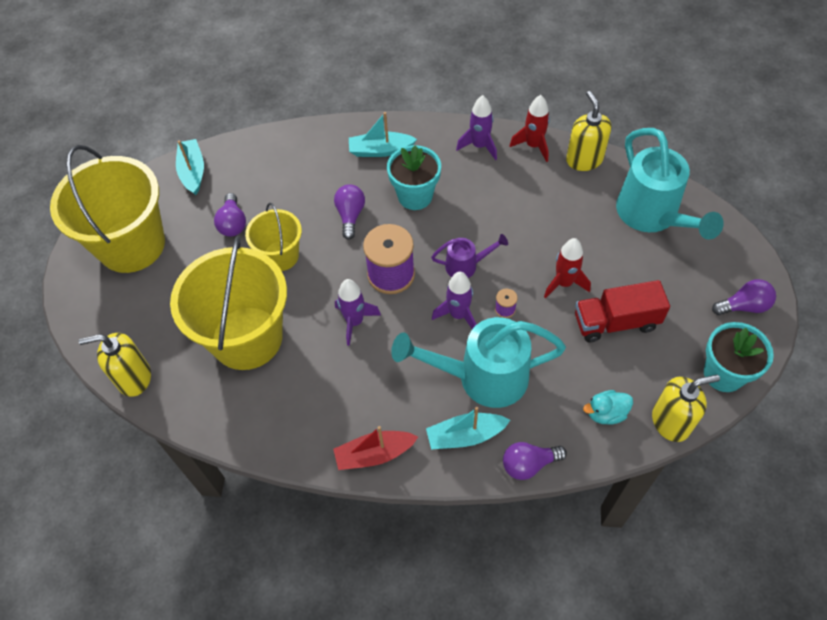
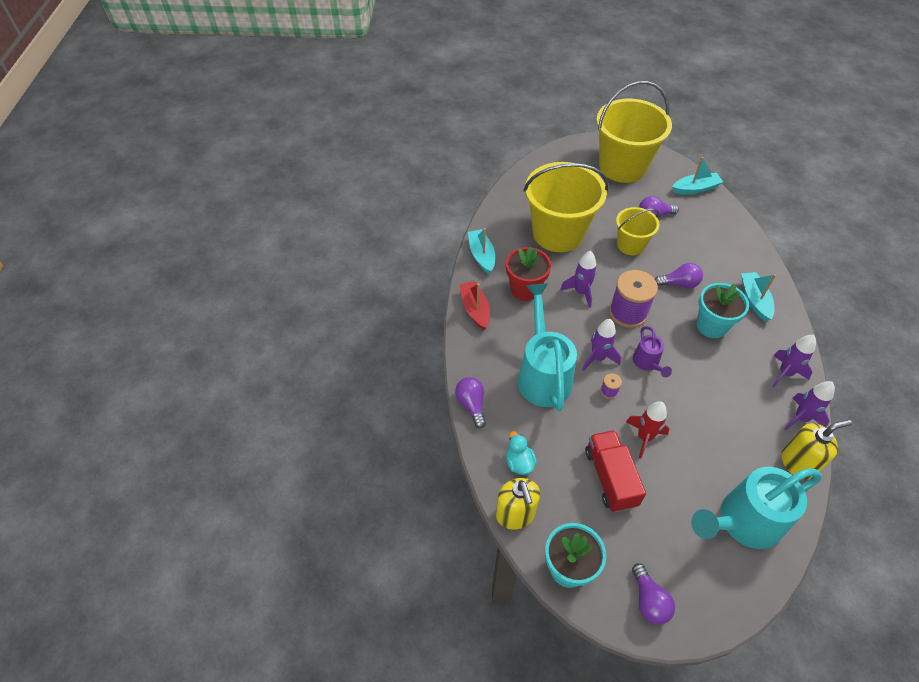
camera: 85 degrees right, 5 degrees down
(134, 378) = (521, 182): yellow soap dispenser -> none
(344, 387) = (525, 289): none -> red flower pot
(465, 436) = (492, 363): turquoise boat -> turquoise boat (481, 255)
(533, 145) = (801, 418): red rocket -> purple rocket

